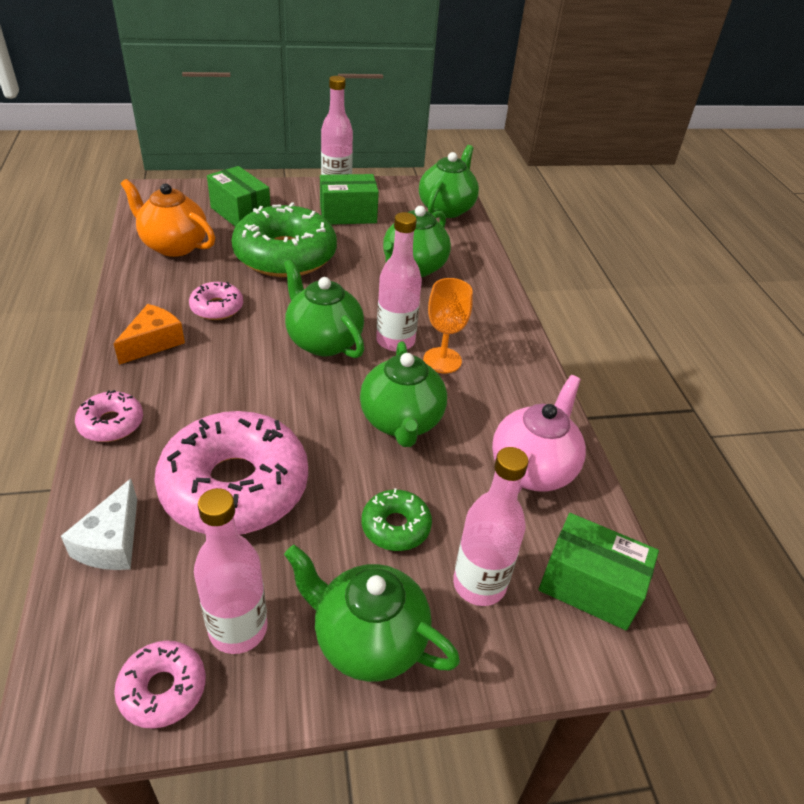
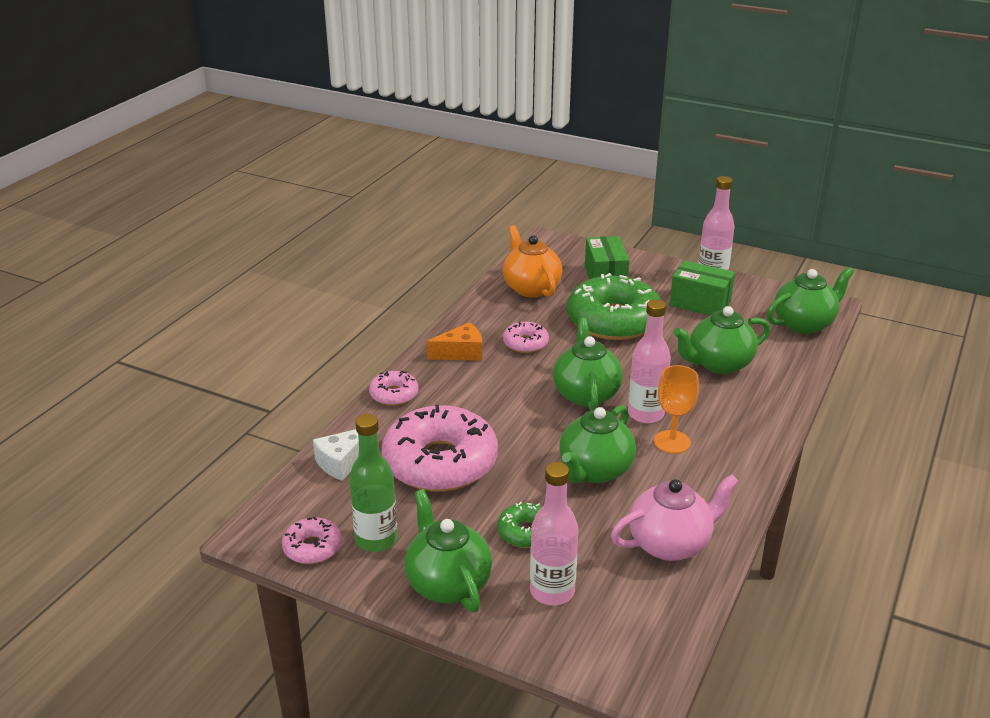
camera: 40 degrees right, 10 degrees down
(238, 629) = (376, 539): pink bottle -> green bottle
(590, 586) = (635, 633): green box -> none

